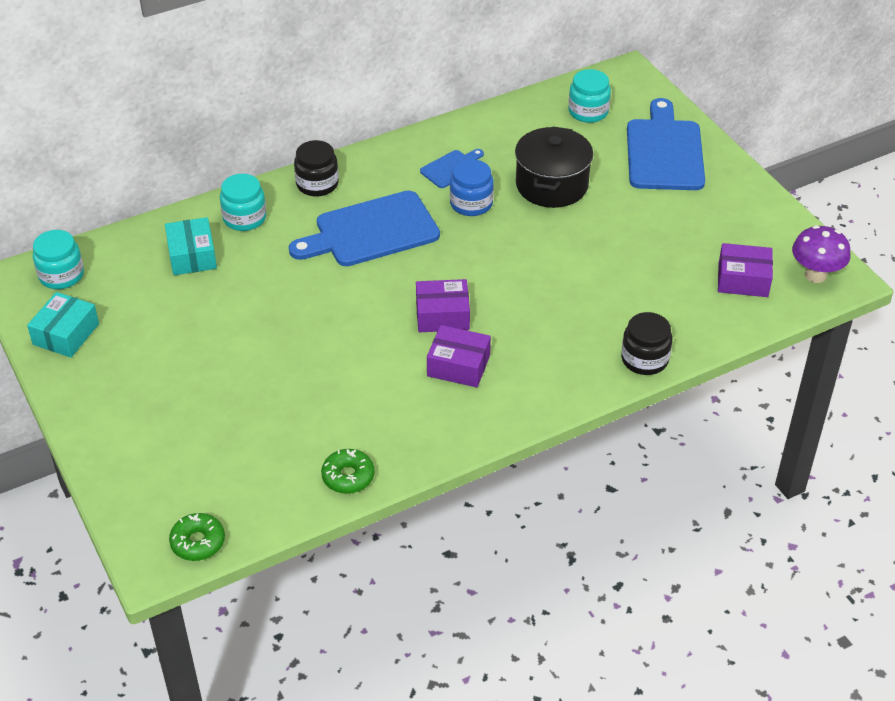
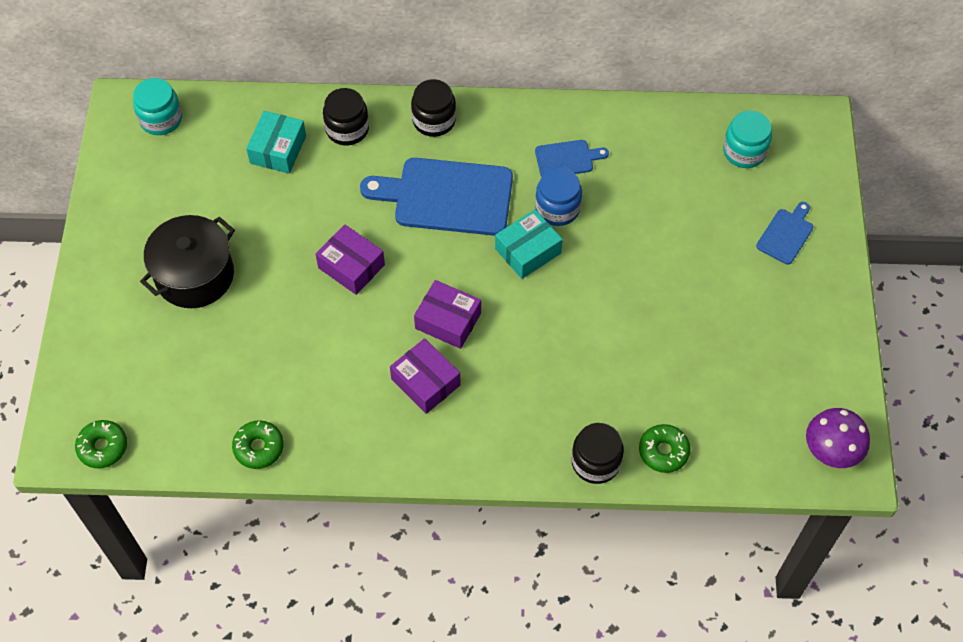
camera: 30 degrees right, 15 degrees up
(66, 334) = (128, 183): turquoise box -> turquoise box (528, 251)
(244, 218) = (347, 129): turquoise jar -> black jar
(551, 185) = (647, 223): black pot -> black pot (194, 275)
(664, 151) = (786, 234): blue cutting board -> blue cutting board, size x0.49
(691, 329) = (663, 451): none -> green donut
(743, 280) = (754, 421): purple box -> purple box (351, 266)

